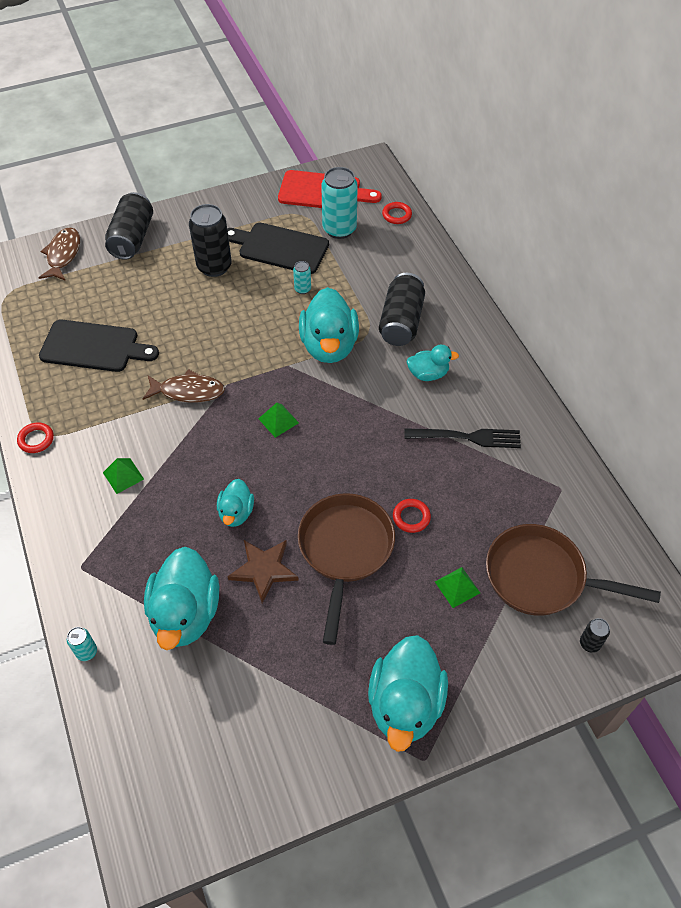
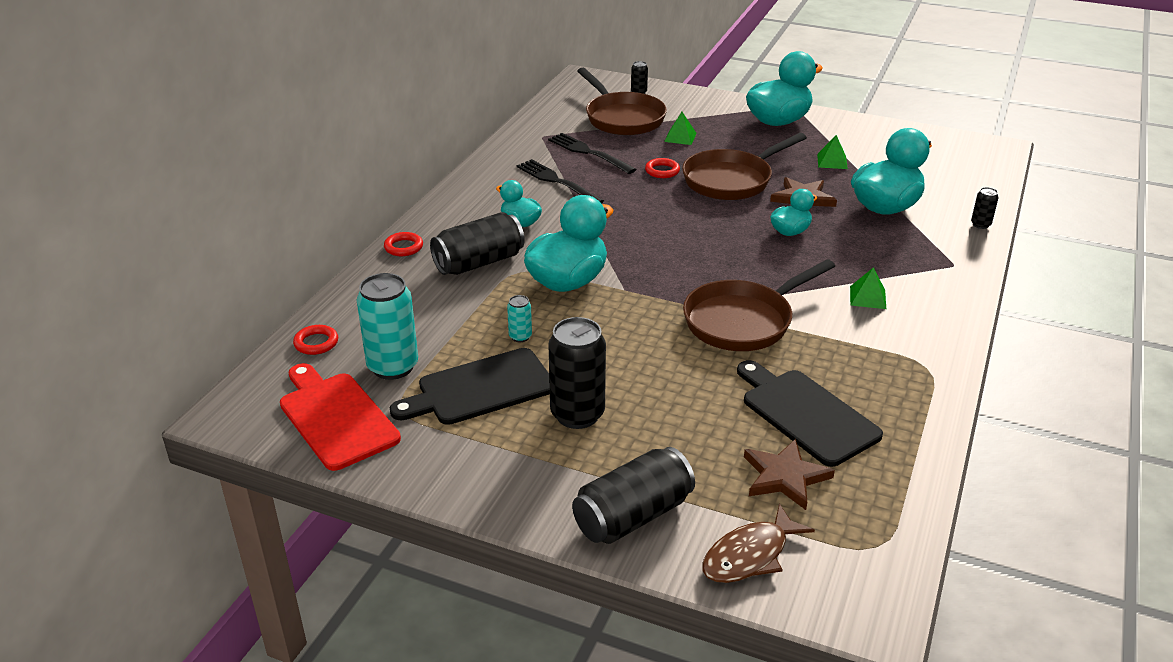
camera: 135 degrees left, 20 degrees down
(36, 439) = (938, 366): red ring -> red ring (403, 247)
(76, 302) = (785, 477): none -> brown star
(86, 652) = (980, 224): turquoise can -> black can
(188, 391) = (743, 321): brown fish -> brown pan
(278, 420) = (686, 261): green pyramid -> green pyramid (832, 161)
(280, 248) = (480, 388): black cutting board -> black cutting board turned 90 degrees clockwise
(495, 495) = (589, 153): none -> black fork

